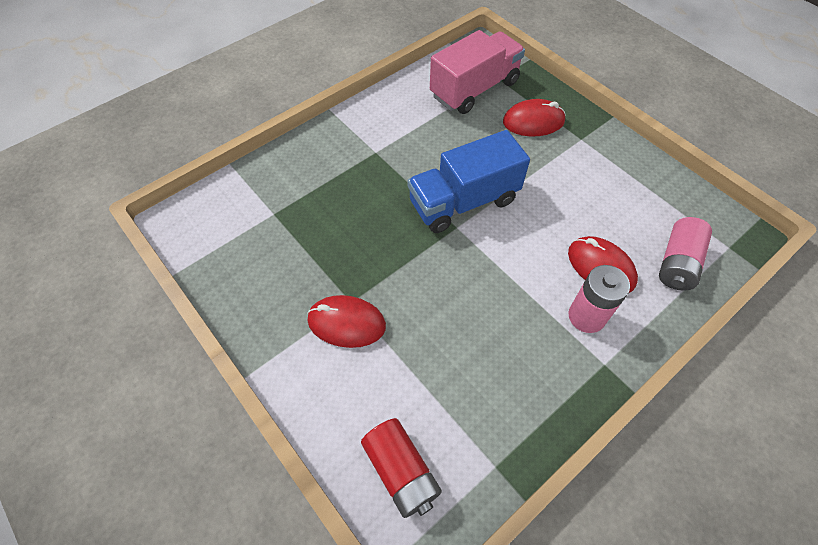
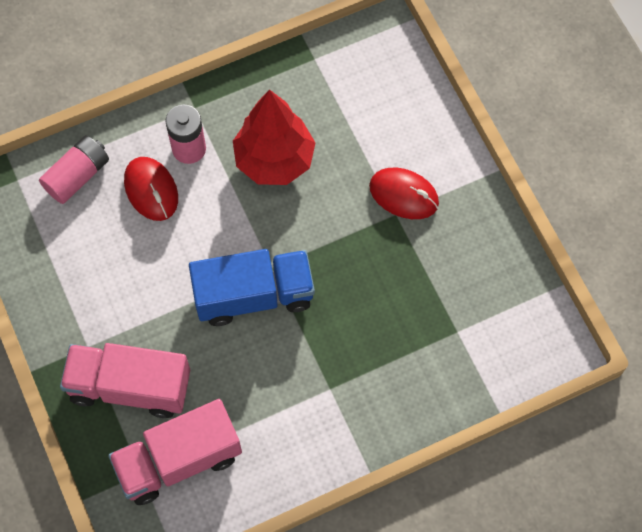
camera: 165 degrees left, 10 degrees up
(401, 471) = (385, 72): red battery -> none
(493, 326) = (274, 160): none -> red tree
(533, 121) = (130, 386): red mouse -> pink truck

